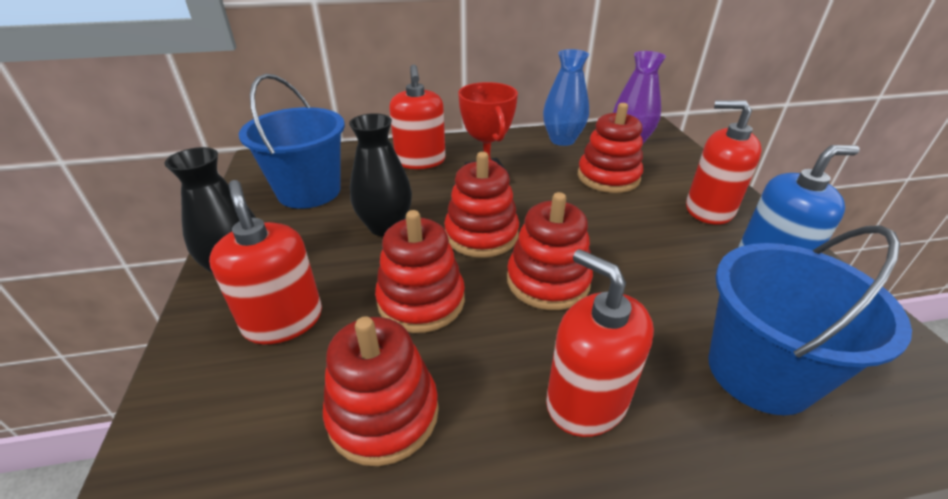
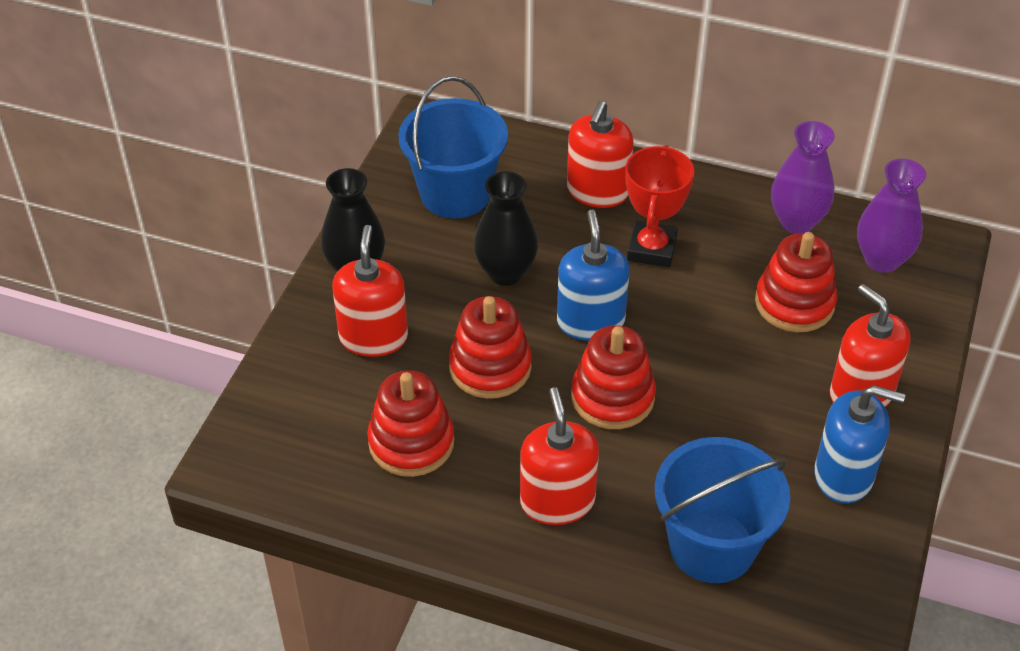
camera: 30 degrees right, 10 degrees up
(481, 235) = (590, 321): red stacking toy -> blue soap dispenser
(562, 140) = (796, 222): blue vase -> purple vase

